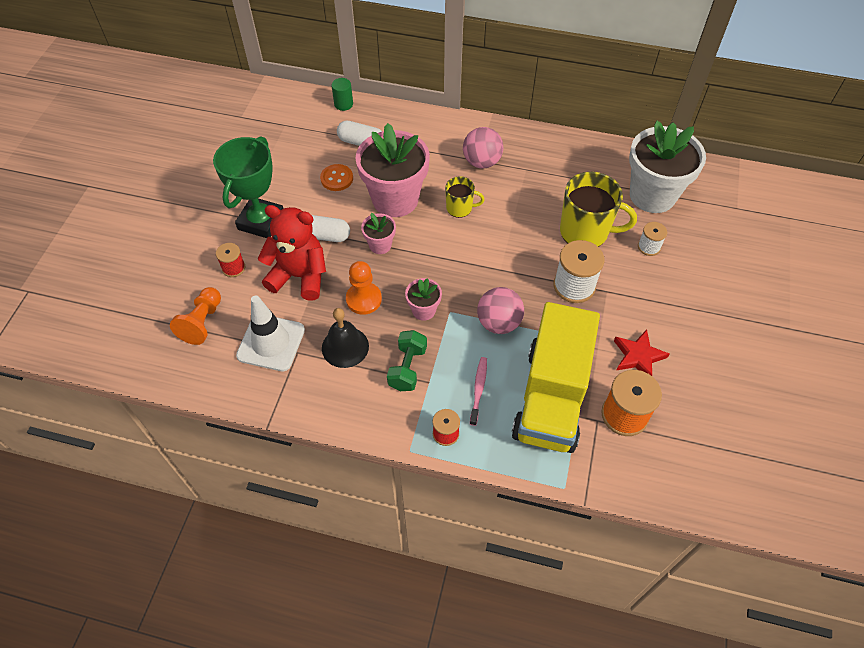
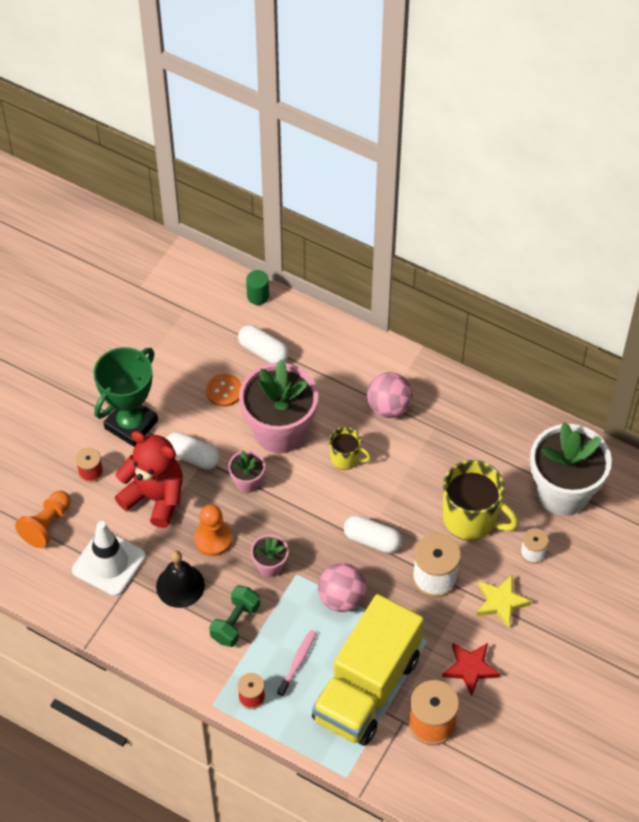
camera: 15 degrees right, 0 degrees up
(507, 268) = (372, 540): none -> white capsule
(640, 293) = (501, 602): none -> yellow star

